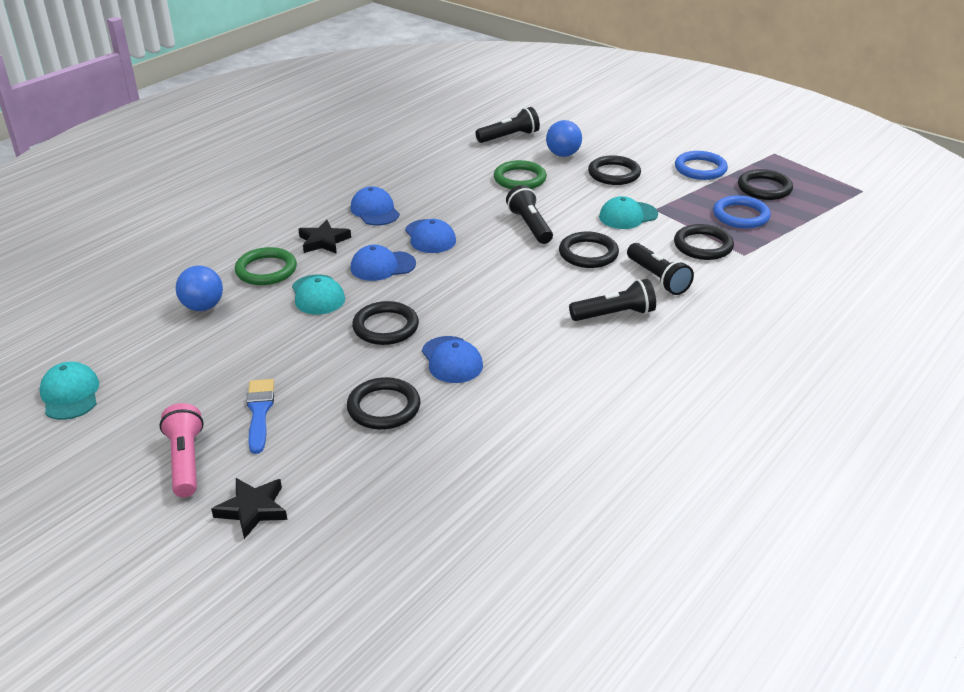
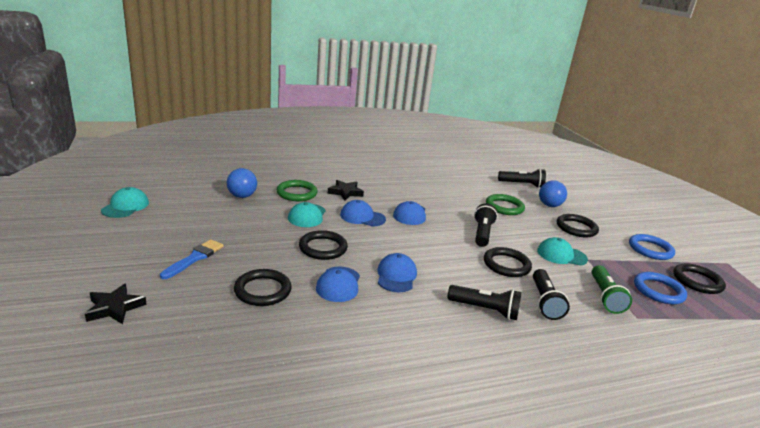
camera: 30 degrees right, 10 degrees down
(185, 461) = (124, 263): pink flashlight -> none
(375, 211) = (393, 189): blue cap -> blue cap (396, 276)
(703, 246) = (605, 297): black ring -> green flashlight

